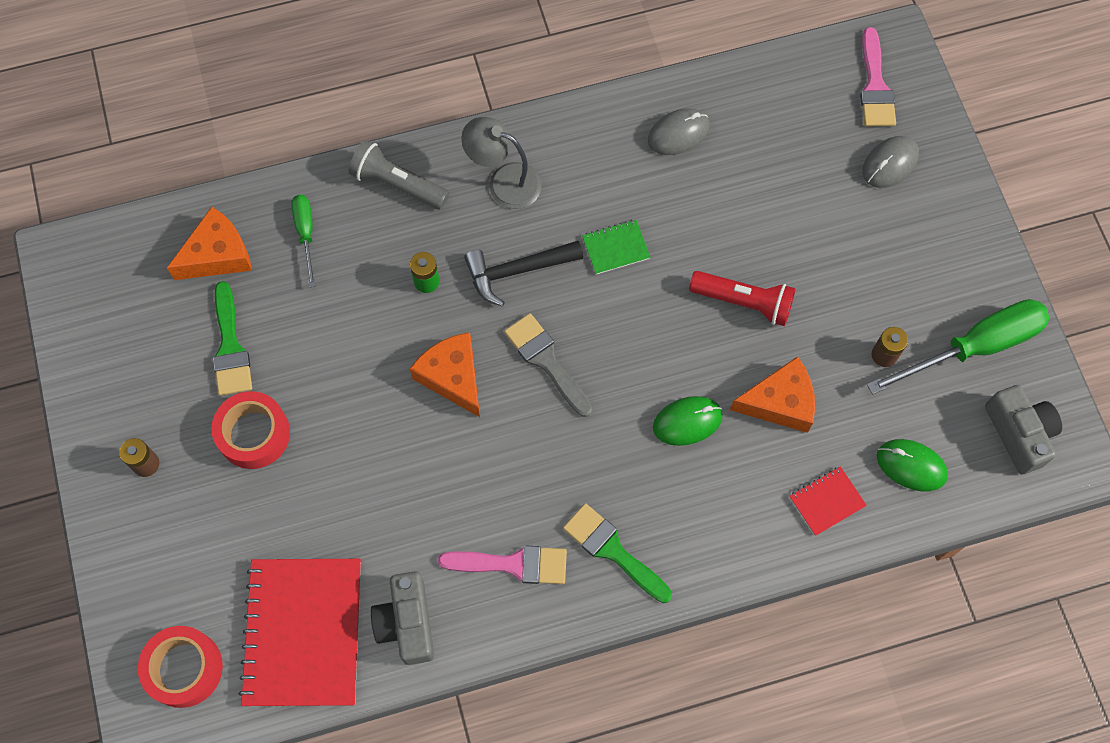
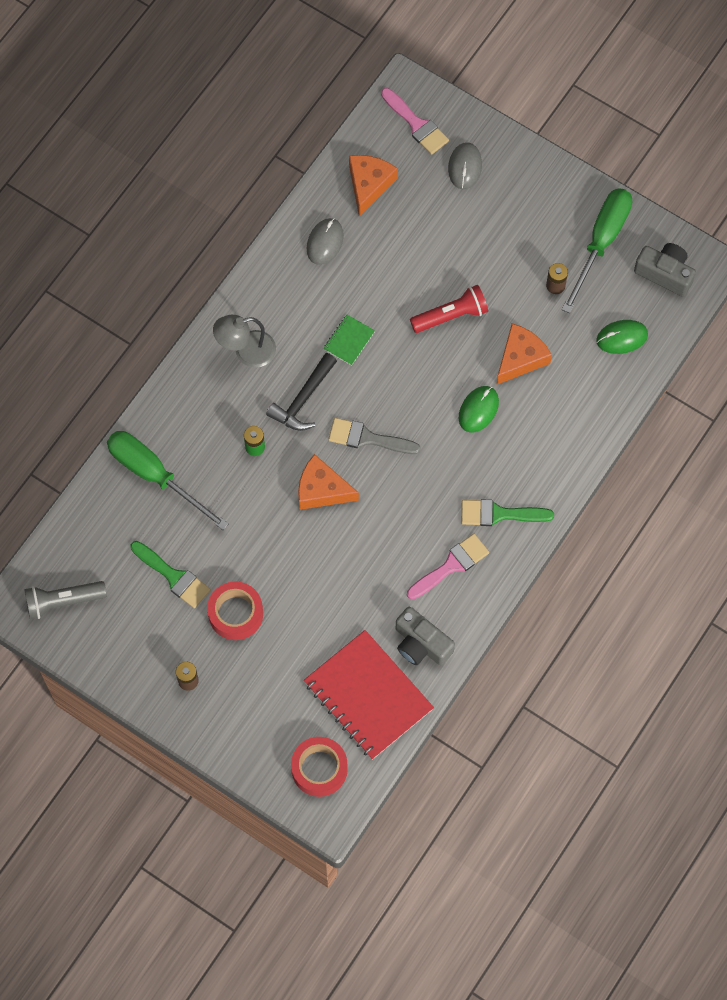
camera: 40 degrees left, 0 degrees up
(218, 254) = (112, 529): orange cheese -> orange cheese (369, 185)
(306, 234) = (155, 475): green screwdriver -> green screwdriver, size x1.91
(398, 184) = (183, 403): grey flashlight -> grey flashlight (63, 601)
(827, 501) = (592, 394): red notebook -> none

